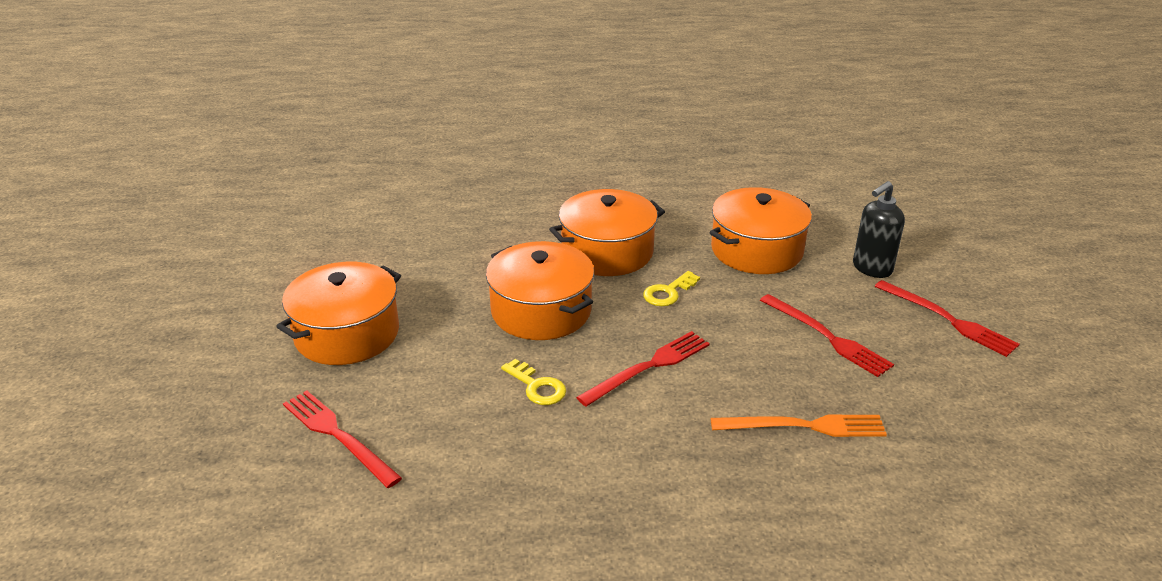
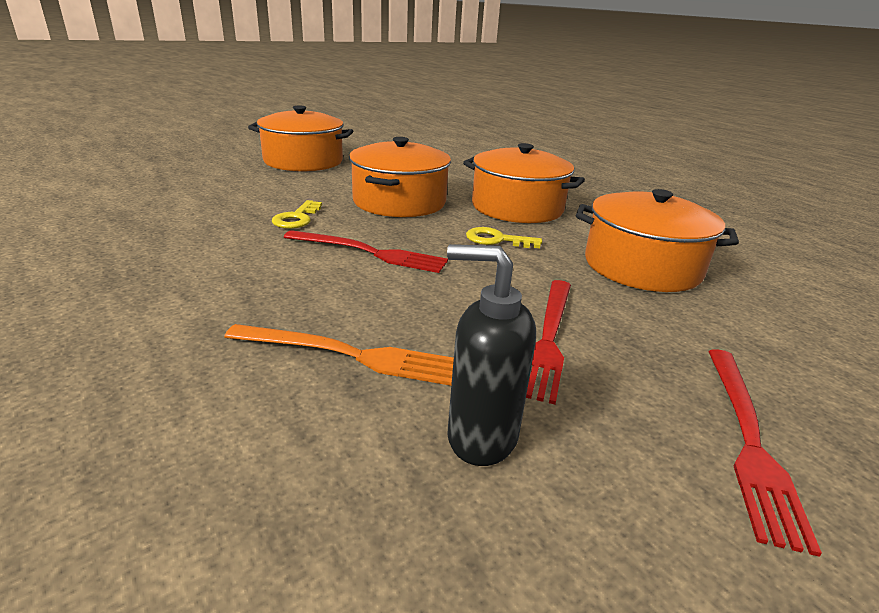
camera: 55 degrees right, 5 degrees down
(338, 435) = (191, 178): red fork -> none
(804, 426) = (349, 355): orange fork -> orange fork turned 45 degrees counterclockwise
(871, 268) = (747, 344): black soap dispenser -> black soap dispenser (481, 437)

